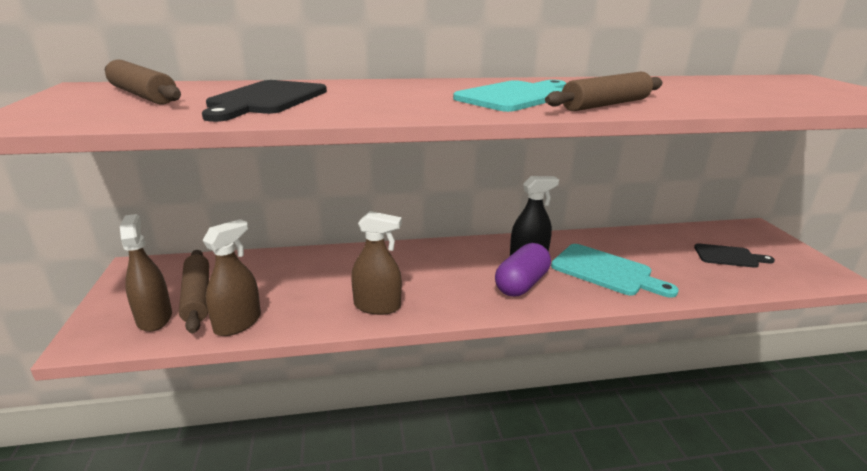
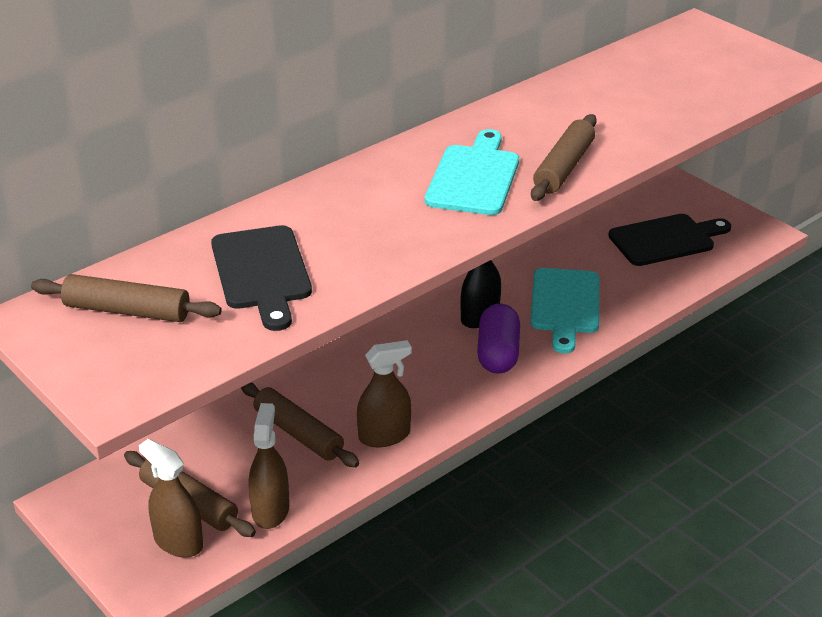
camera: 30 degrees left, 10 degrees up
(321, 282) = (298, 433): none -> brown rolling pin
(606, 271) = (565, 305): turquoise cutting board -> turquoise cutting board turned 90 degrees clockwise
(729, 256) = (666, 240): black cutting board -> black cutting board, size x1.55

